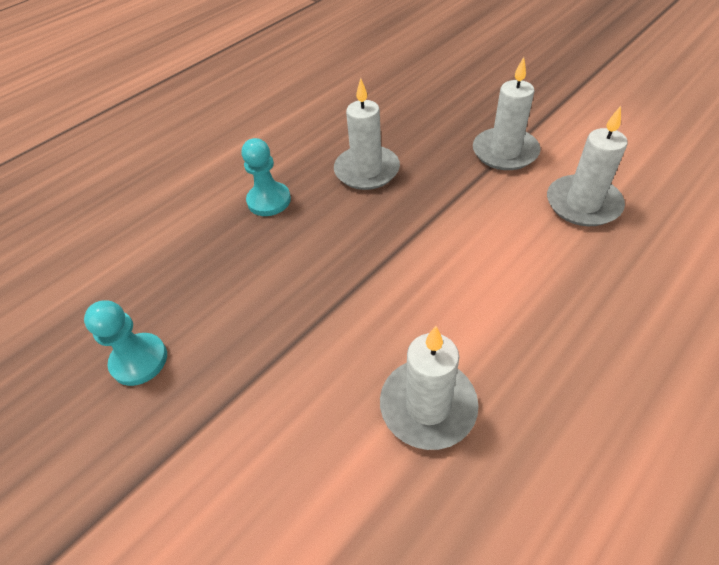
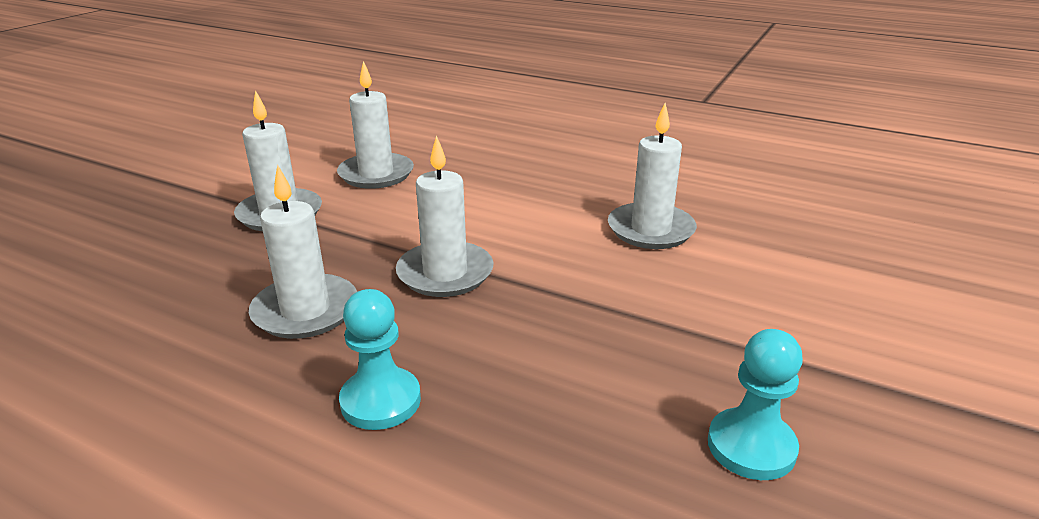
camera: 110 degrees left, 20 degrees down
(390, 237) = (445, 273): none -> white candle

